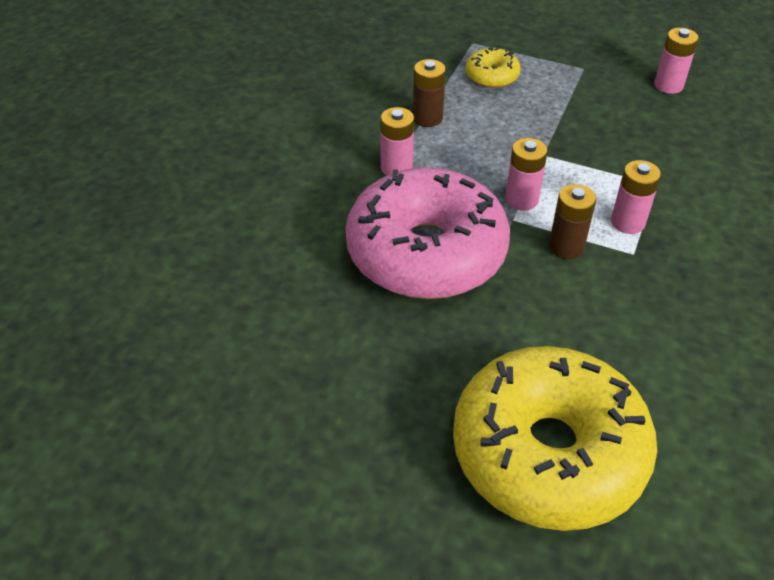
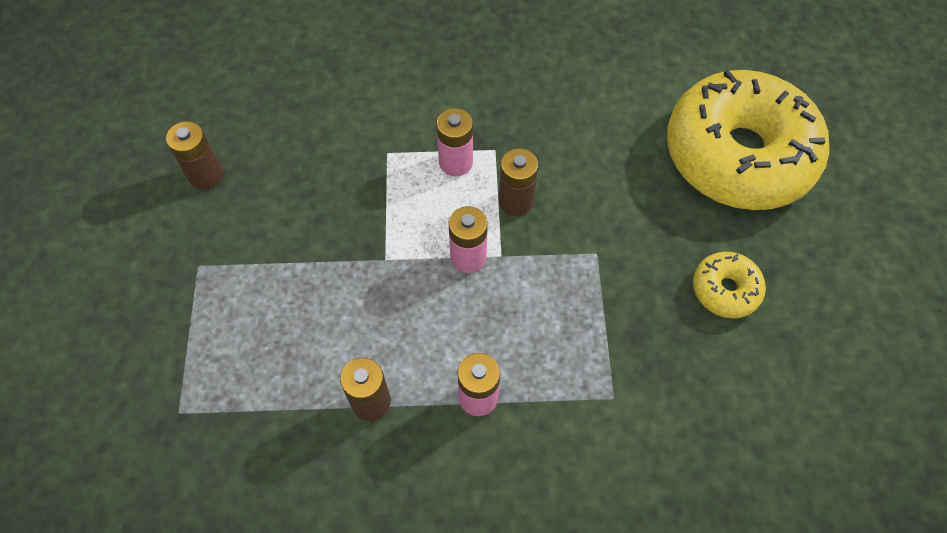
camera: 115 degrees left, 15 degrees up
(426, 252) = (589, 315): pink donut -> none
(491, 76) = (252, 361): yellow donut -> yellow donut (725, 290)
(668, 85) = (205, 175): pink battery -> brown battery

